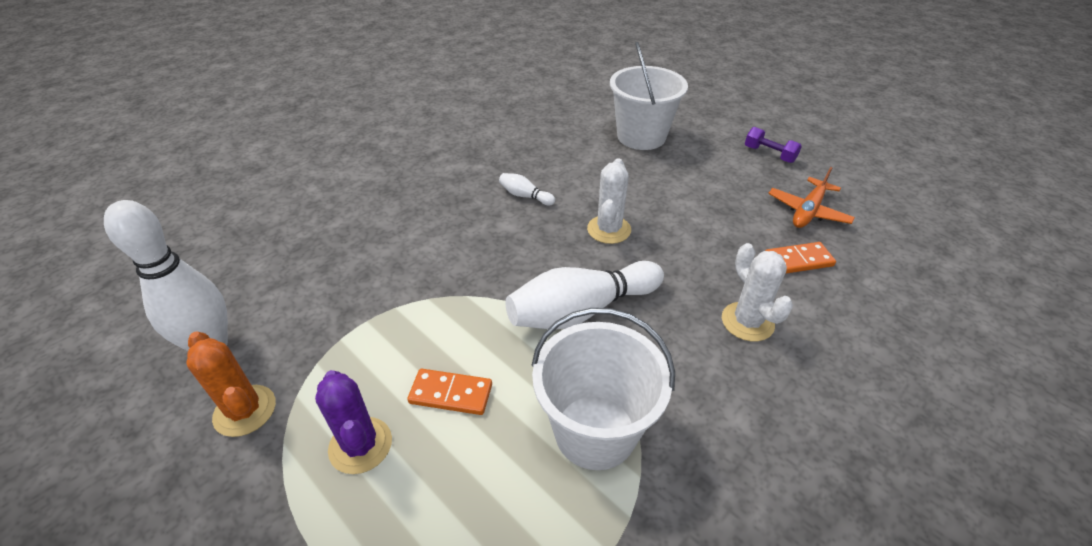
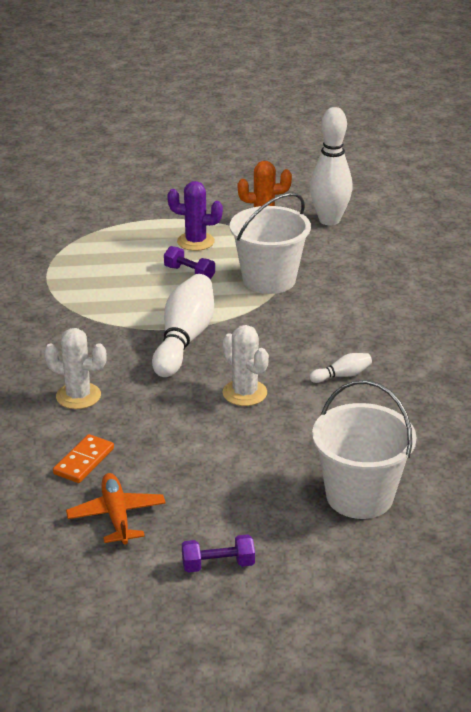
camera: 130 degrees right, 10 degrees down
(451, 394) = (189, 273): orange domino -> purple dumbbell
(595, 431) = (101, 303): white bucket -> white bucket (269, 280)

